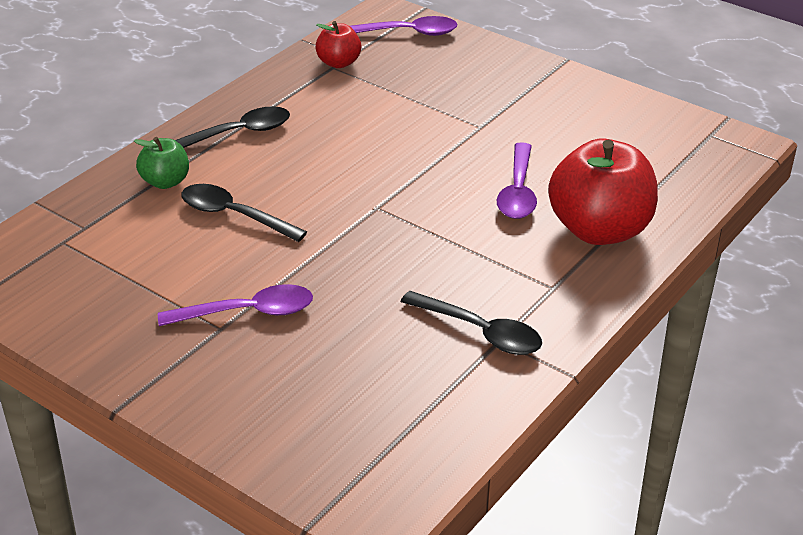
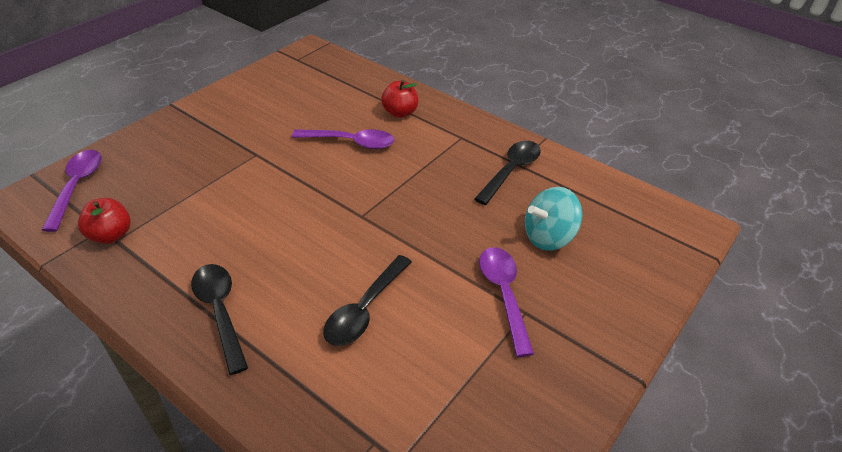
camera: 90 degrees left, 5 degrees up
(165, 182) = (298, 370): green apple -> none
(344, 357) = (548, 237): none -> turquoise spinning top
(599, 230) = (400, 113): red apple -> red apple, size x0.51

